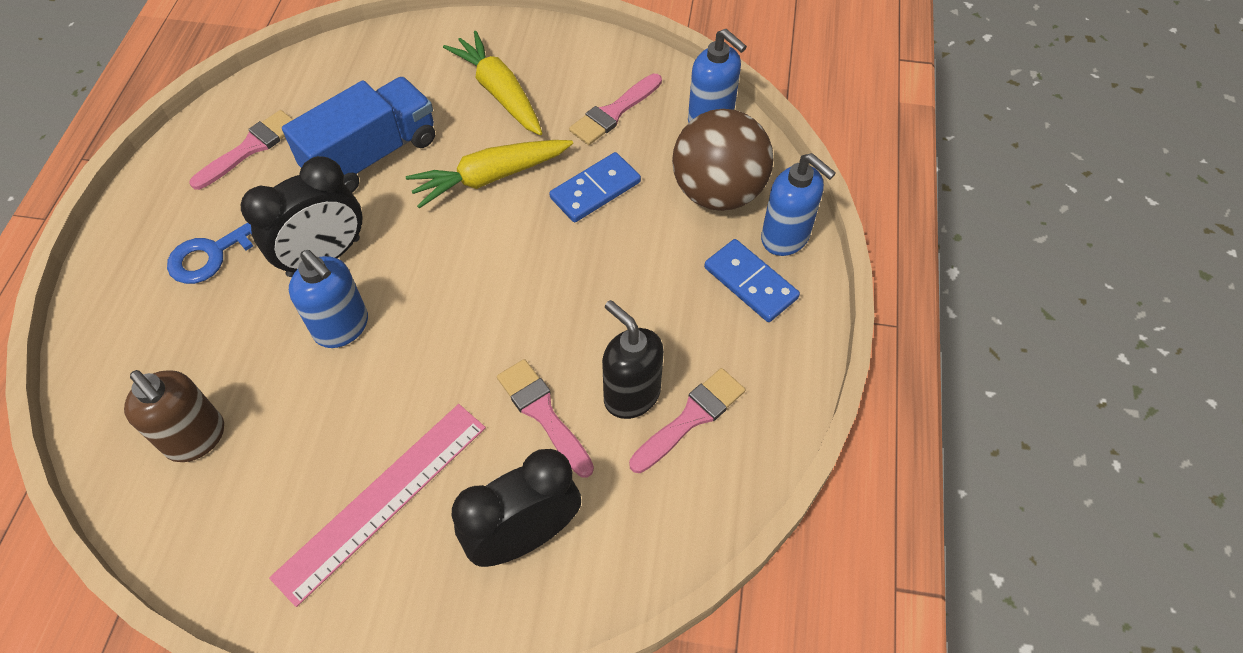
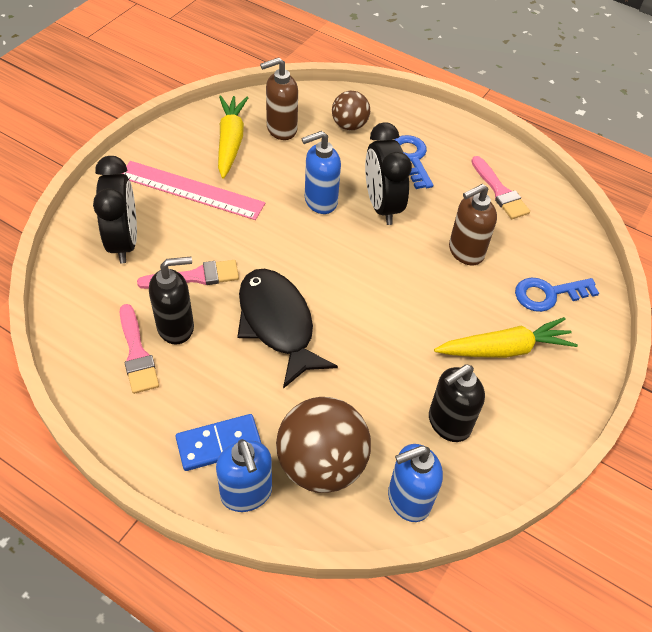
camera: 110 degrees right, 5 degrees down
(160, 350) = (349, 125): none -> brown ball
(372, 155) = (465, 252): blue truck -> brown soap dispenser
(382, 500) = (191, 190): pink ruler -> pink ruler turned 45 degrees counterclockwise
(405, 74) = (548, 294): none -> blue key
(490, 178) = (411, 313): yellow carrot -> yellow carrot (230, 141)
(570, 294) = (277, 324): none -> black fish
(595, 190) = (367, 376): blue domino -> none
(613, 112) = (448, 423): pink brush -> black soap dispenser
(785, 238) = (246, 494): blue soap dispenser -> blue soap dispenser turned 90 degrees counterclockwise

